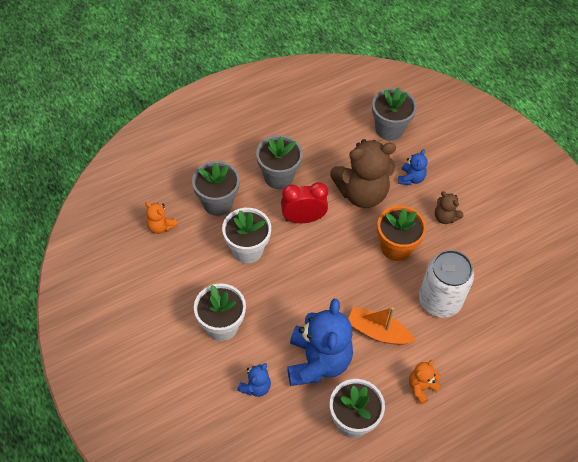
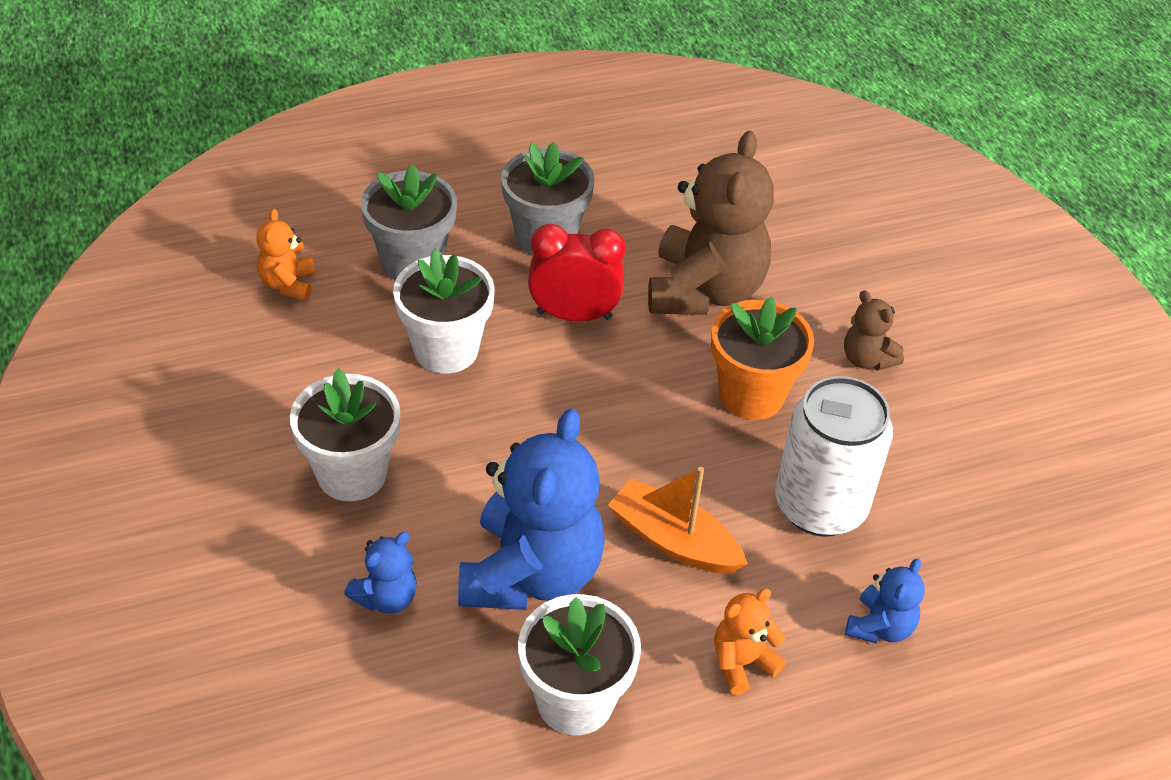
camera: 10 degrees right, 10 degrees down
(161, 226) = (288, 284): orange teddy bear -> orange teddy bear turned 45 degrees clockwise
(362, 193) = (704, 291): brown teddy bear -> brown teddy bear turned 75 degrees counterclockwise
(389, 129) = (788, 194): grey flower pot -> none
(411, 178) = (812, 281): blue teddy bear -> blue teddy bear (880, 627)

